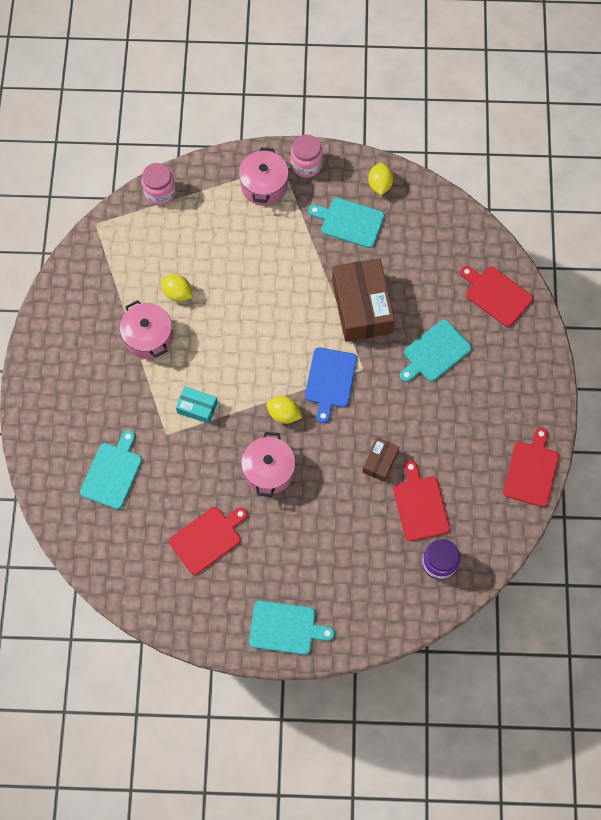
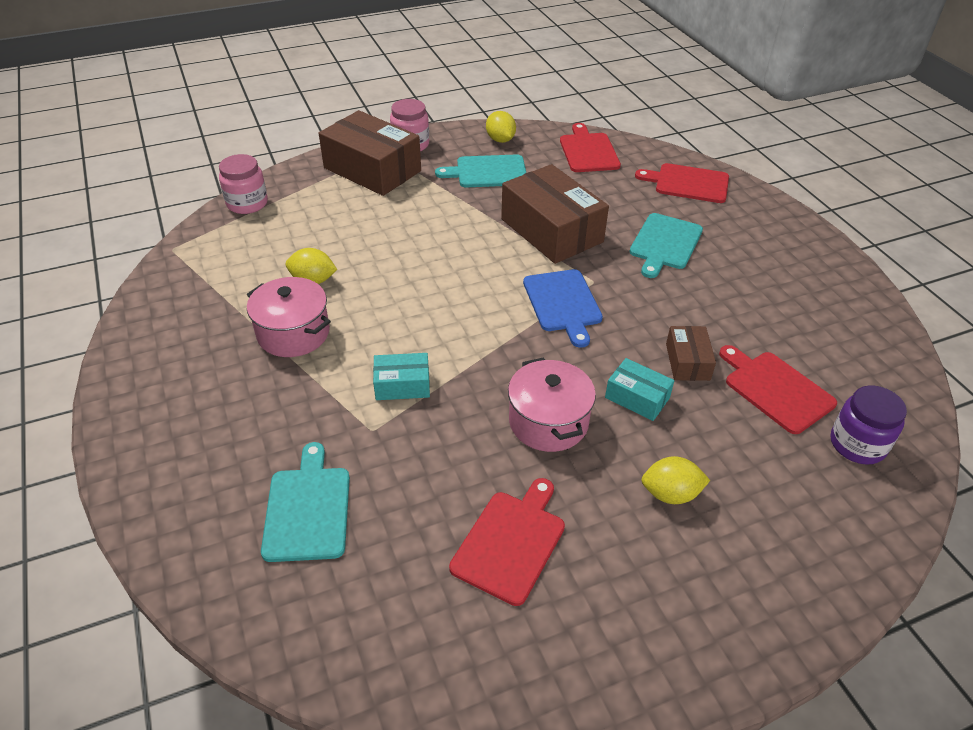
camera: 25 degrees left, 25 degrees down
(264, 186) = (372, 169): pink pot -> brown box
(284, 414) = (527, 354): yellow lemon -> yellow lemon (670, 494)
(285, 628) = (719, 625): turquoise cutting board -> none
(331, 475) = (637, 398): none -> turquoise box
(531, 471) = (868, 311): red cutting board -> red cutting board (588, 151)

